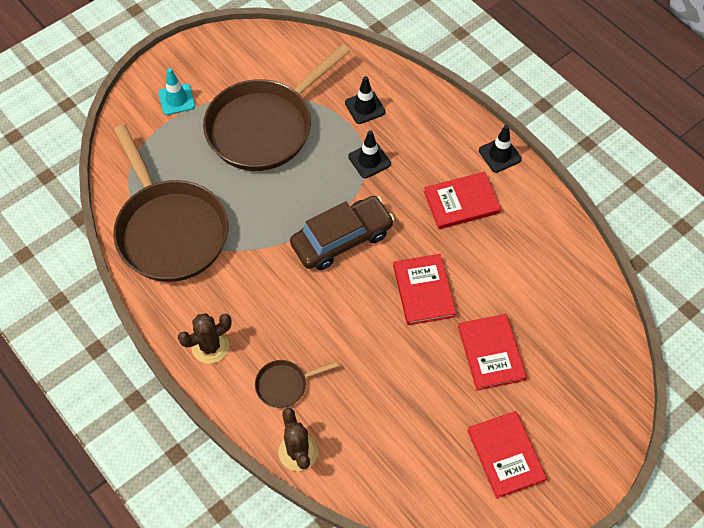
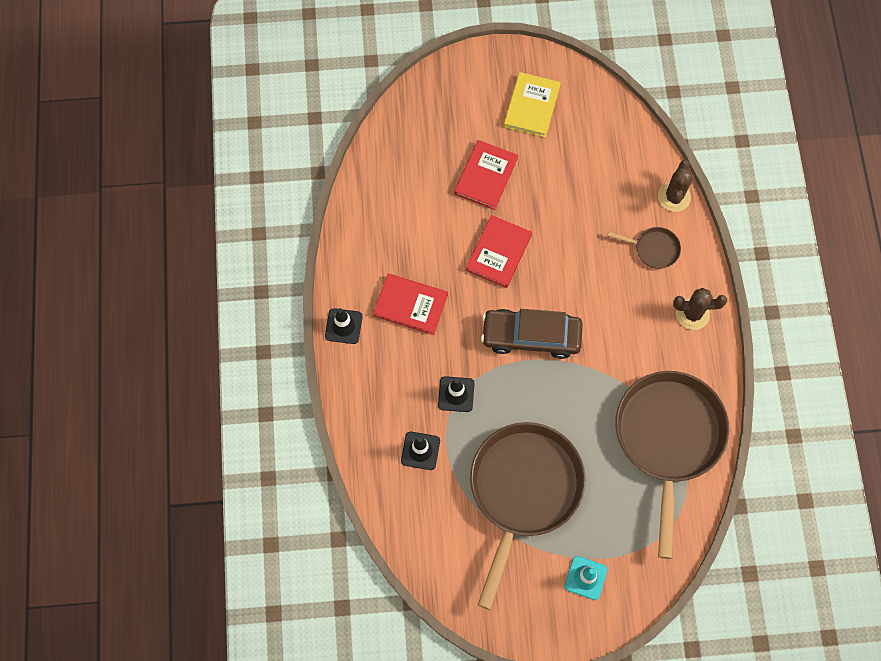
camera: 145 degrees left, 10 degrees up
(265, 127) = (523, 490): brown pan -> brown pan turned 60 degrees counterclockwise
(505, 455) = (531, 106): red book -> yellow book

